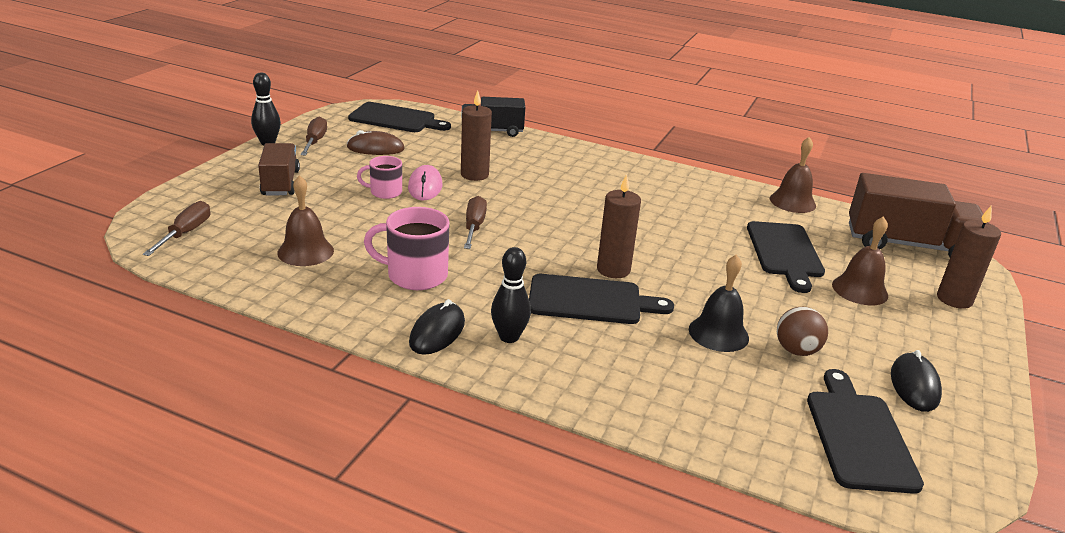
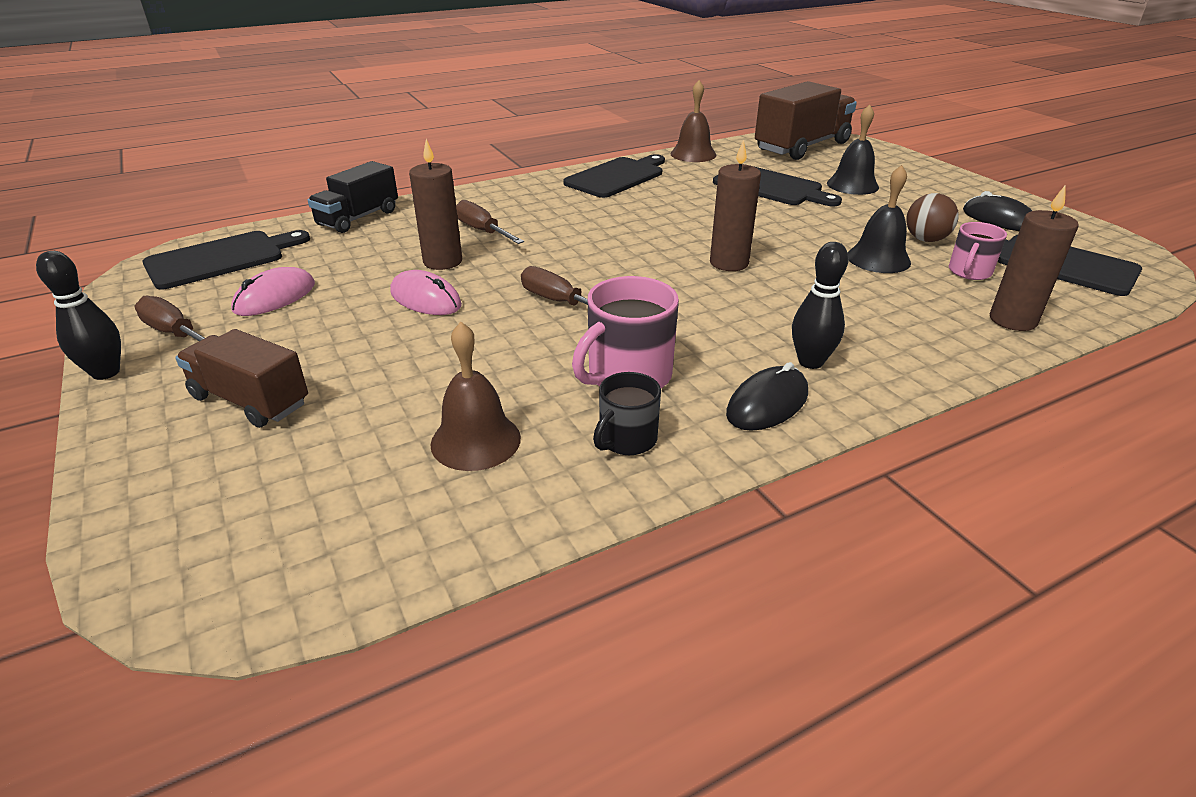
camera: 50 degrees left, 5 degrees up
(186, 233) = (270, 546): brown screwdriver -> brown screwdriver (482, 231)
(350, 295) = (627, 439): none -> black mug
(375, 148) = (275, 297): brown mouse -> pink mouse
(385, 192) = (400, 329): pink mug -> pink mug (969, 272)
(437, 332) = (767, 404): black mouse -> black mouse turned 75 degrees clockwise
(590, 300) = (775, 294): black cutting board -> black cutting board (617, 177)
(860, 290) = (852, 185): brown bell -> black bell
(954, 299) = (890, 163): brown candle -> brown candle (1012, 320)

